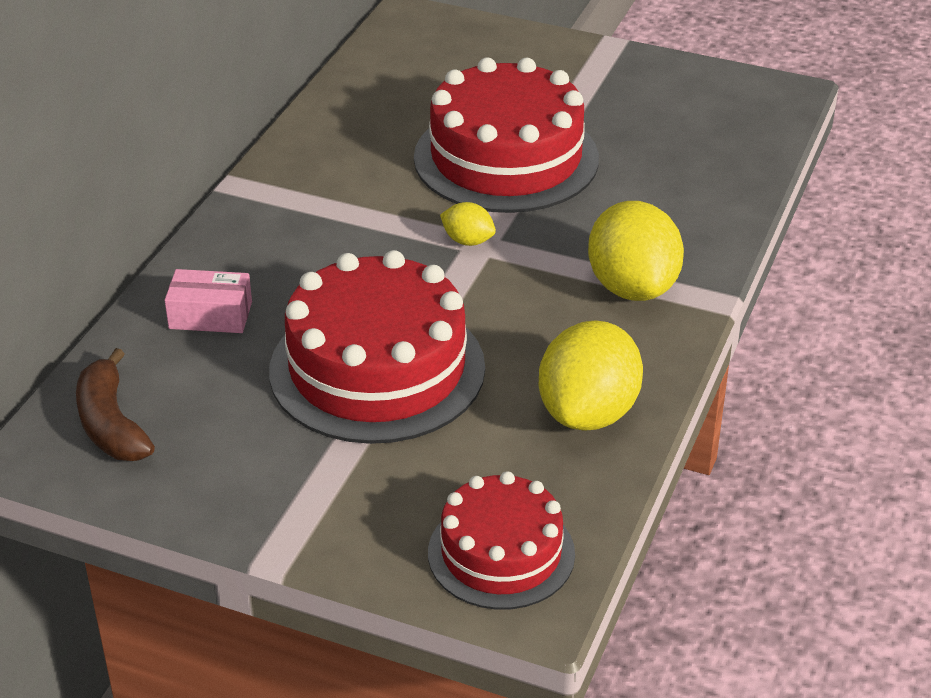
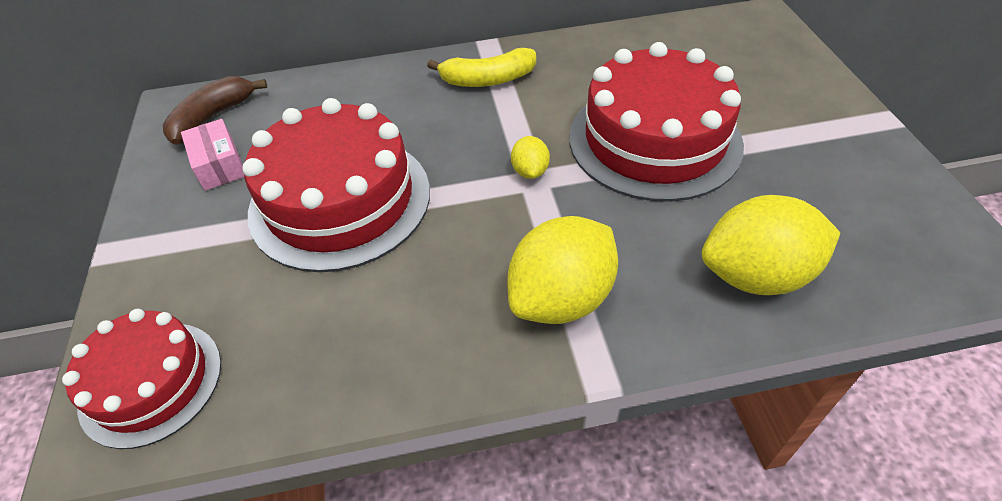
camera: 60 degrees right, 10 degrees up
(210, 315) = (345, 101): pink box -> pink box (219, 165)
(298, 209) = (488, 80): none -> yellow banana
(588, 413) = (364, 353): yellow lemon -> yellow lemon (756, 275)

